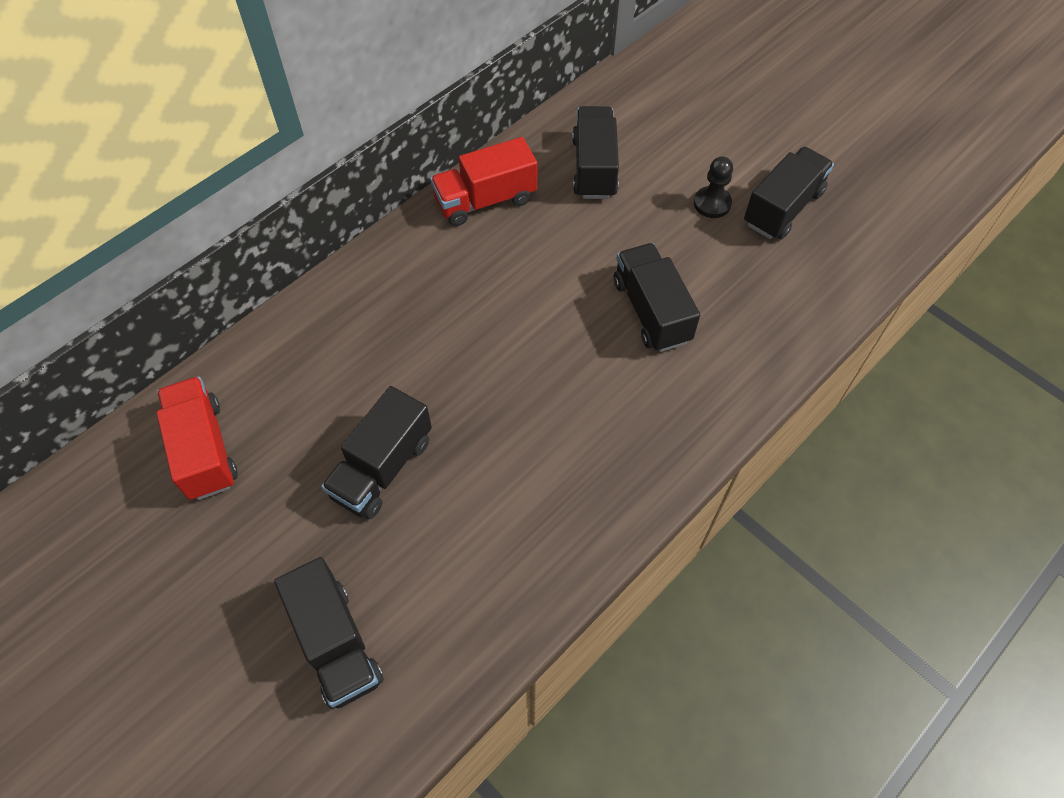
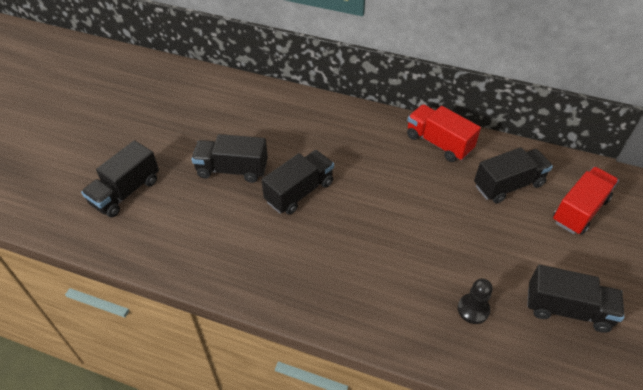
camera: 65 degrees right, 10 degrees down
(204, 450) = (210, 101): red truck -> red truck (579, 210)
(651, 311) = (415, 257): black truck -> black truck (299, 192)
(712, 203) = (533, 262): black pawn -> black pawn (473, 309)

